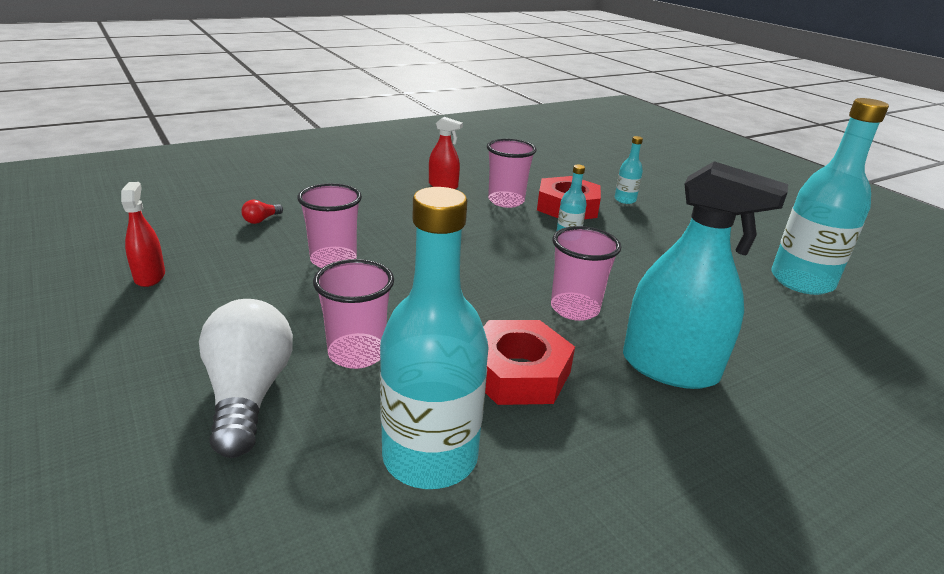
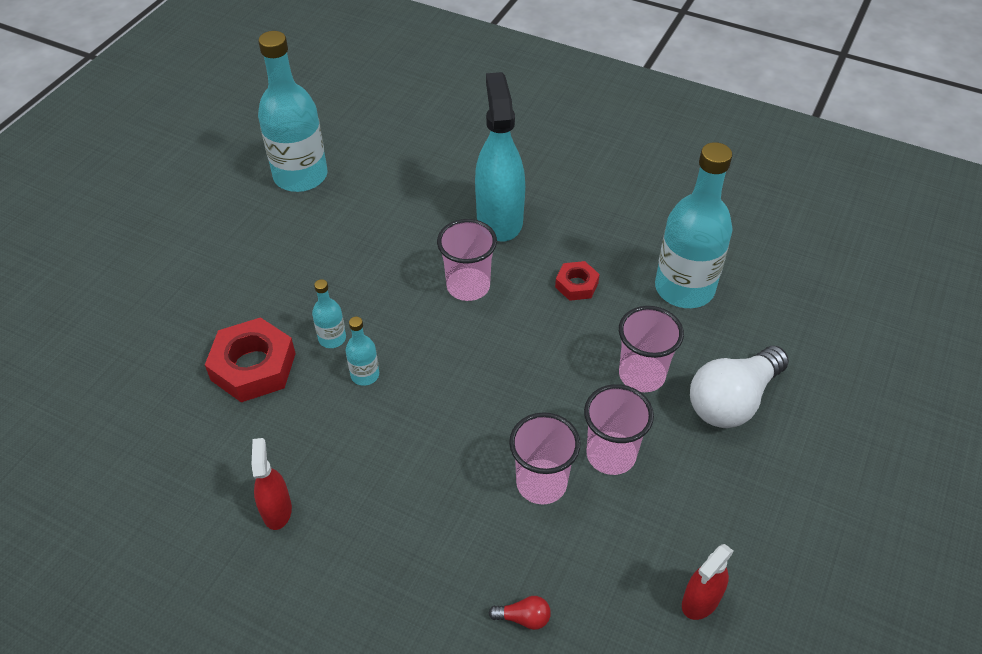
camera: 120 degrees left, 20 degrees up
(506, 201) = (278, 425): pink cup -> pink cup (611, 455)
(518, 372) = (576, 285): red nut -> red nut, size x0.55
(625, 200) = (191, 327): turquoise bottle -> turquoise bottle (365, 375)

